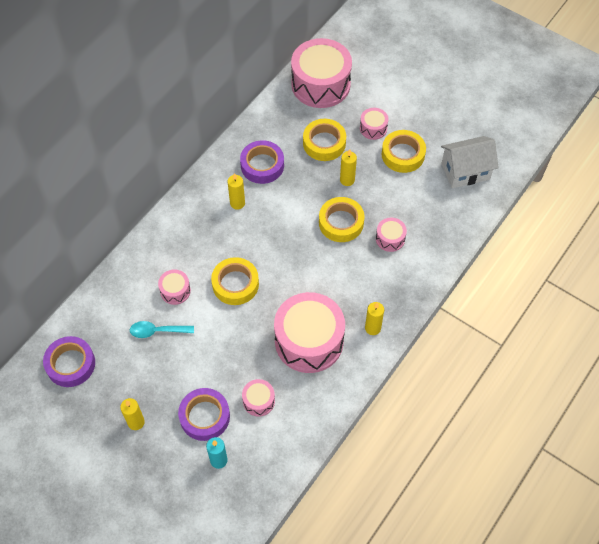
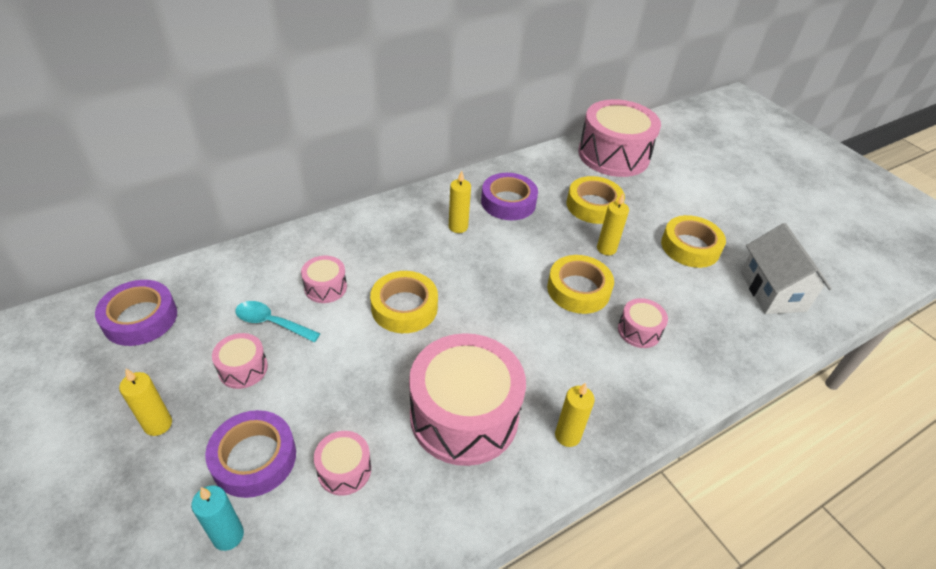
camera: 20 degrees right, 15 degrees down
(373, 128) = (661, 210): pink drum -> pink drum (243, 368)
(465, 171) = (772, 291): white house -> white house turned 75 degrees clockwise

